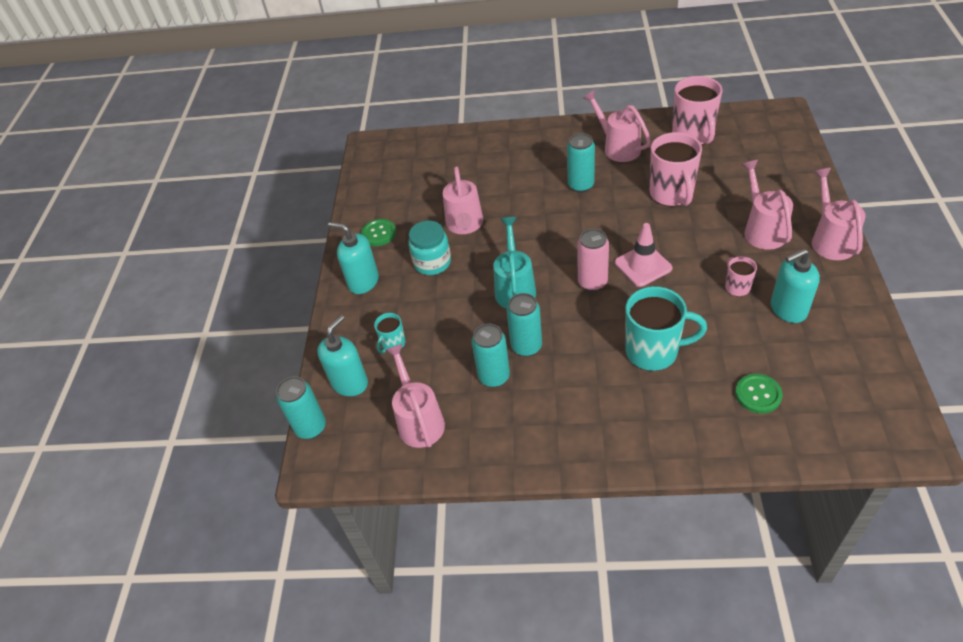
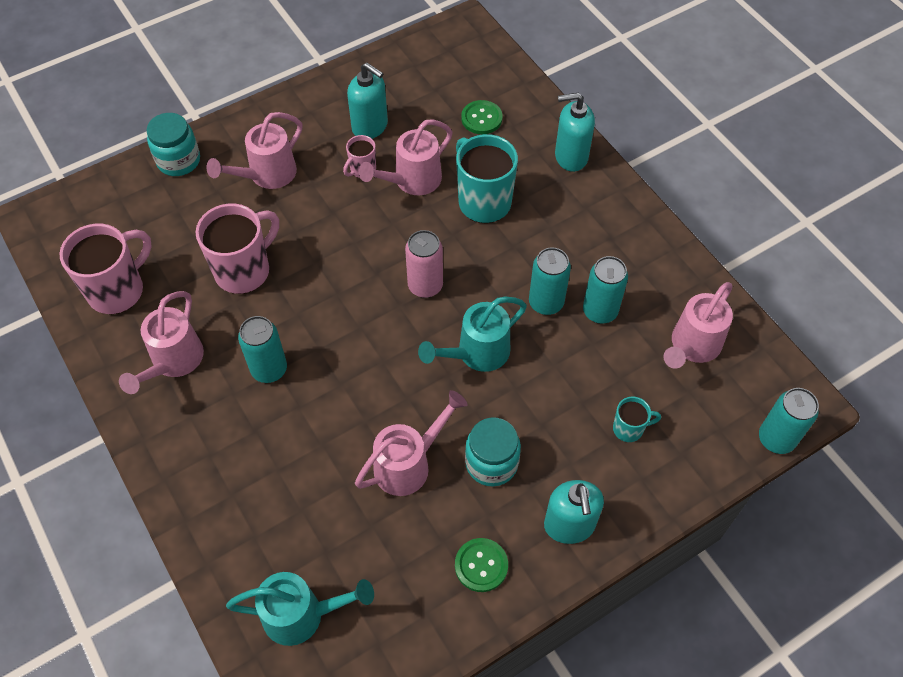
camera: 130 degrees left, 10 degrees up
(350, 383) = (703, 438): turquoise soap dispenser -> turquoise soap dispenser (570, 157)
(419, 158) = (302, 615): none -> turquoise watering can
(643, 265) = (375, 252): pink traffic cone -> none
(805, 187) = (178, 161): none -> turquoise jar
(830, 240) = (256, 122): pink watering can -> pink watering can (412, 181)

